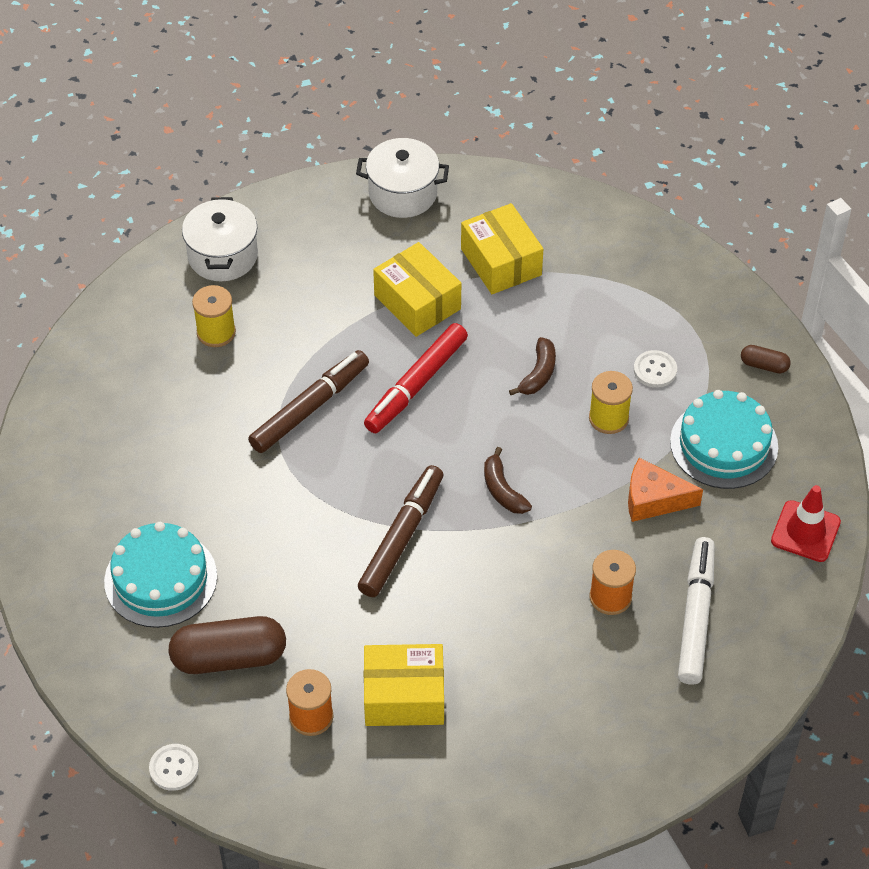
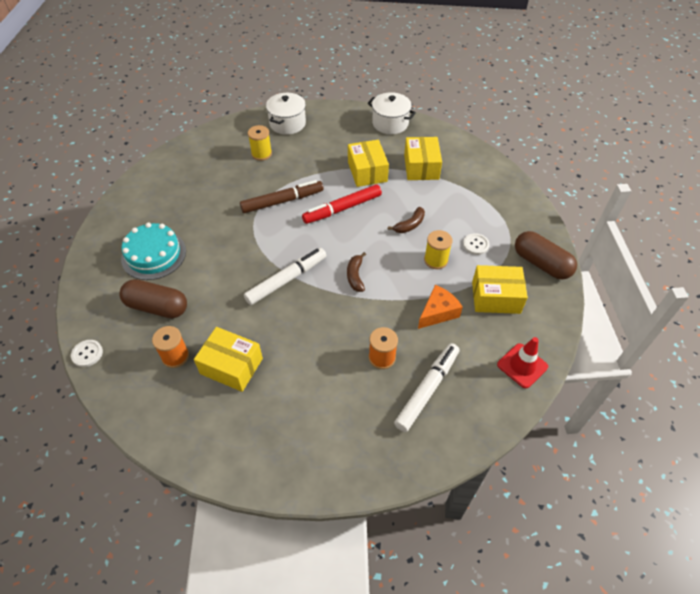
camera: 25 degrees right, 0 degrees up
(401, 537) = (286, 280): brown marker -> white marker
(653, 500) = (438, 312): orange cheese -> orange cheese turned 105 degrees clockwise
(724, 444) = (495, 297): turquoise cake -> yellow box
(764, 365) = (541, 263): brown capsule -> brown capsule, size x2.11

